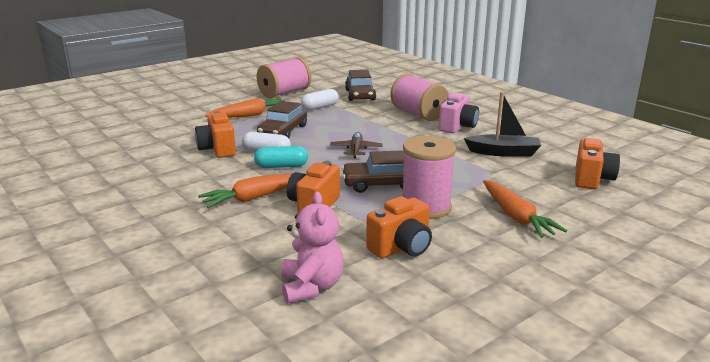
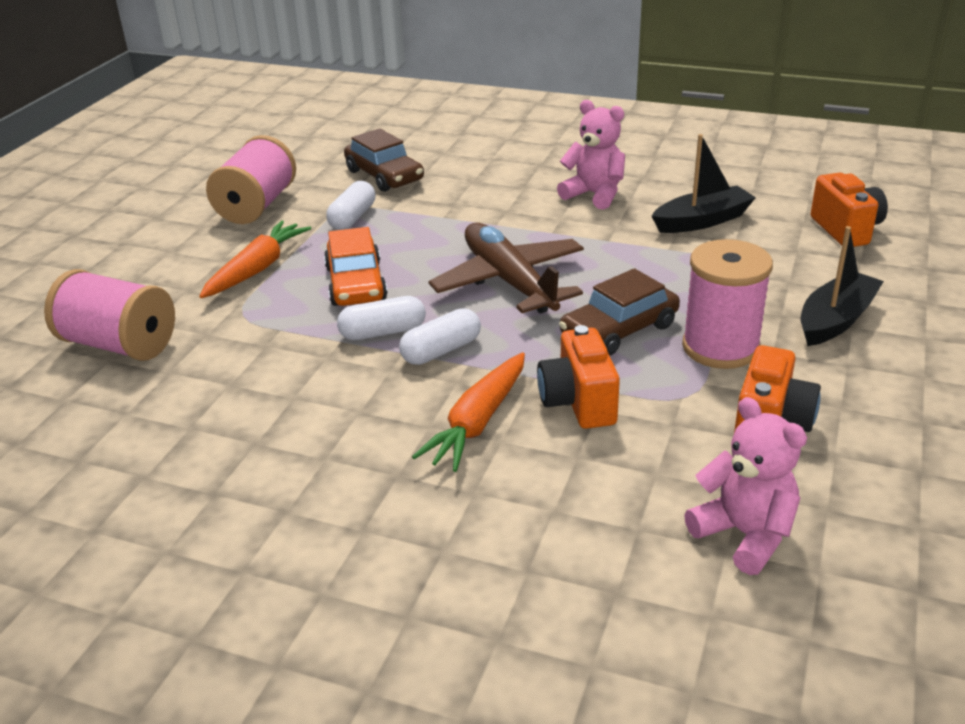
camera: 30 degrees left, 10 degrees up
(217, 150) = (297, 356): orange camera -> none
(281, 166) = (441, 350): turquoise capsule -> white capsule
(283, 131) = (356, 284): brown car -> orange car
(356, 150) = (509, 281): brown plane -> brown plane, size x1.91
(418, 114) = (514, 187): pink spool -> pink spool (119, 345)
(457, 127) = (594, 195): pink camera -> pink teddy bear
(516, 217) = (835, 320): orange carrot -> black boat

